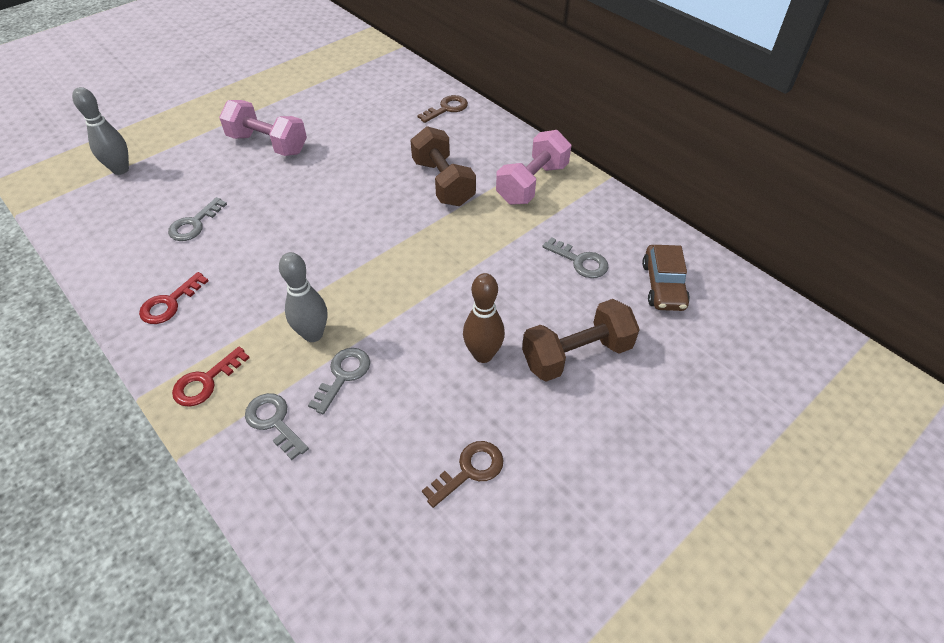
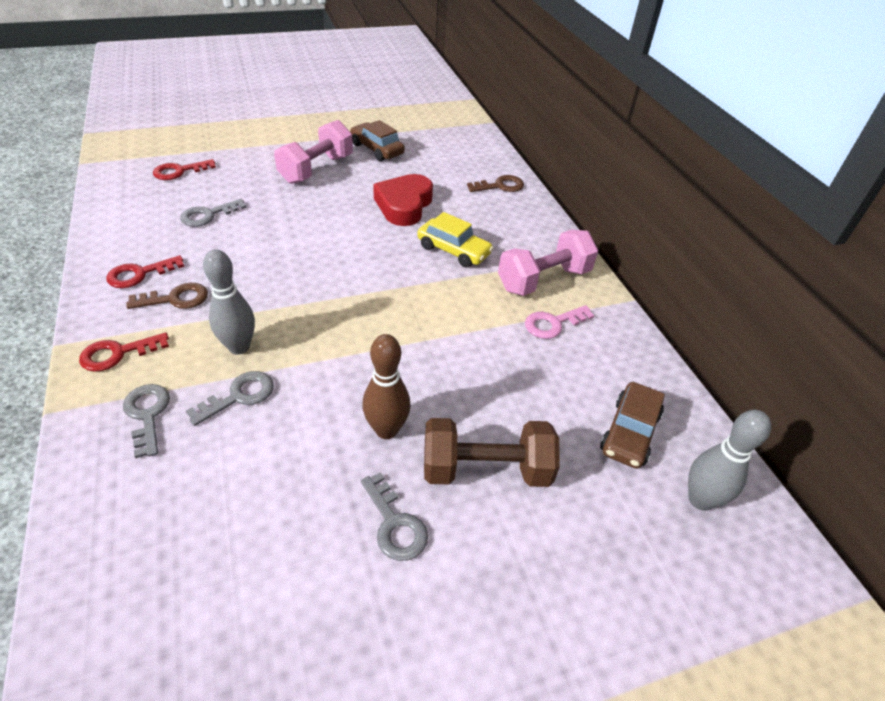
camera: 20 degrees right, 5 degrees down
(121, 170) = (183, 154): grey bowling pin -> grey bowling pin (700, 500)
(131, 189) = (179, 171): none -> red key
(268, 144) = (316, 169): pink dumbbell -> pink dumbbell turned 75 degrees clockwise
(312, 106) = (377, 149): none -> brown car
(373, 154) = (404, 205): none -> red heart
(443, 183) = (453, 250): brown dumbbell -> yellow car
(469, 470) = (294, 546): brown key -> brown key (175, 299)
(561, 219) = (553, 323): none -> pink key
(580, 261) = (549, 373): grey key -> grey key (395, 524)

